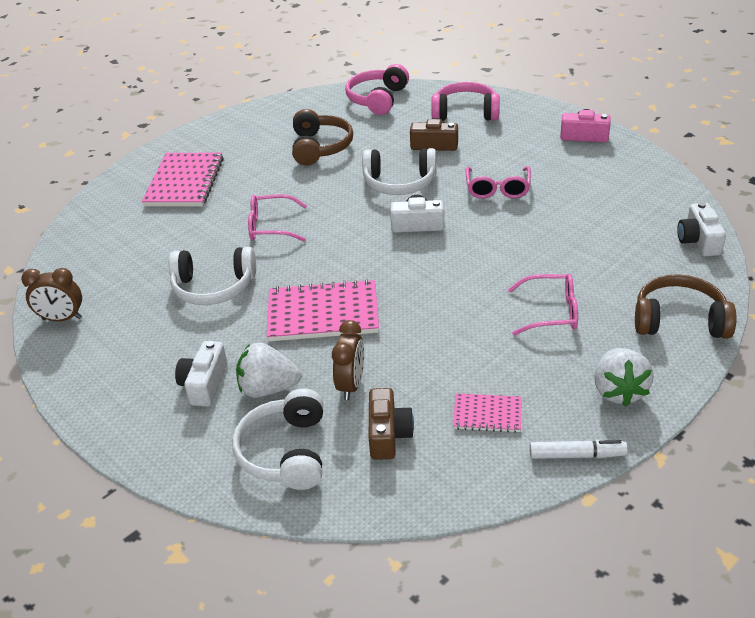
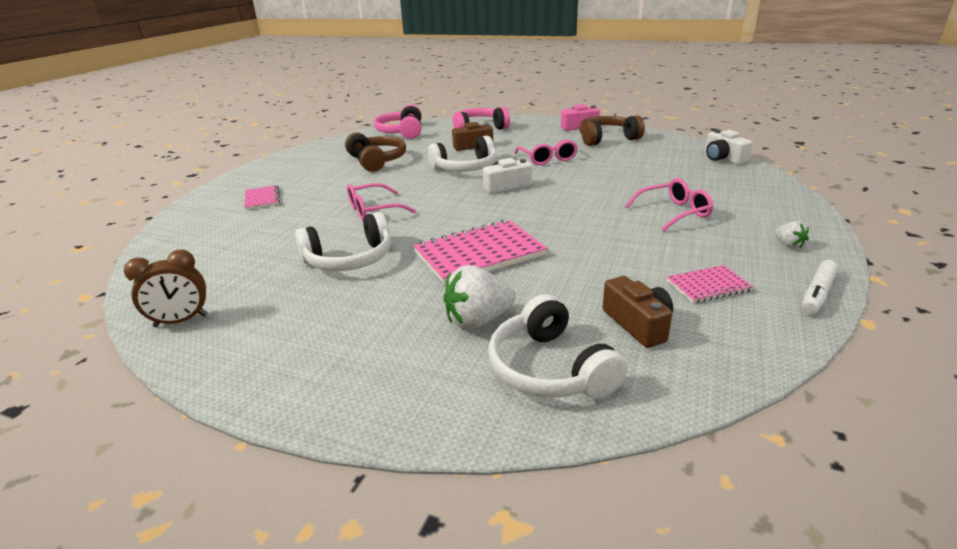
camera: 25 degrees left, 10 degrees down
(185, 182) = (262, 199): pink notebook -> pink notebook, size x0.53
(204, 384) = (402, 335): white camera -> none
(351, 385) = (560, 296): brown clock -> none
(576, 455) = (817, 293): white marker -> white marker turned 150 degrees clockwise
(618, 391) = (788, 245): white strawberry -> white strawberry, size x0.52
(679, 321) = (771, 198): brown headphones -> brown headphones (607, 139)

